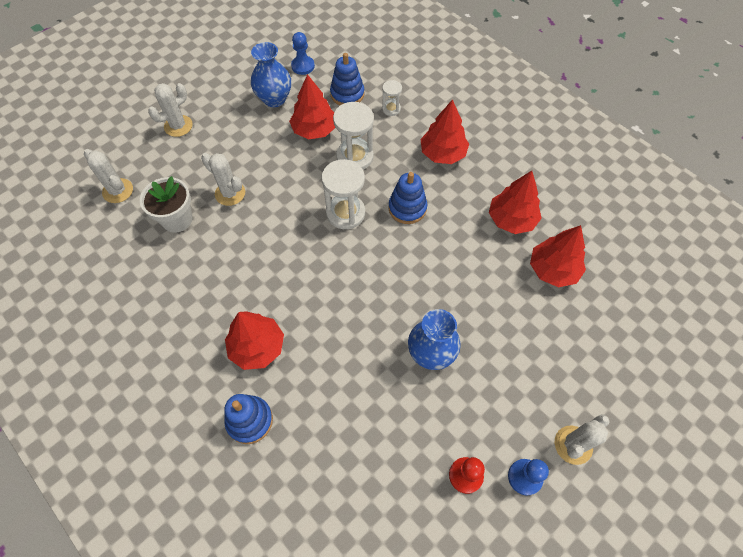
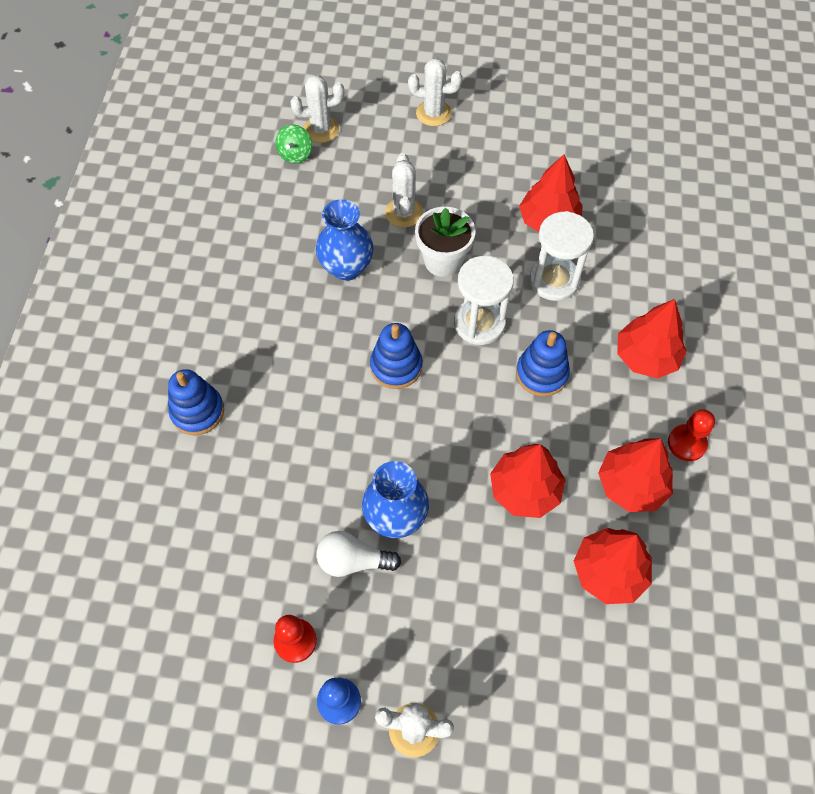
camera: 50 degrees right, 0 degrees up
(118, 191) = (321, 129): white cactus -> white cactus turned 75 degrees clockwise
(119, 218) = (295, 154): none -> green spinning top
(177, 219) = (336, 196): white flower pot -> white flower pot (443, 261)
(257, 347) = (270, 361): red tree -> red tree (525, 490)
(274, 99) = (548, 159): blue vase -> blue vase (346, 268)
(303, 66) = (615, 149): blue pawn -> none
(347, 94) = (624, 214): blue stacking toy -> blue stacking toy (396, 366)
(391, 109) = (651, 266): white hourglass -> none
(440, 400) = (353, 561): none -> white light bulb
(509, 176) = (686, 443): none -> red pawn

